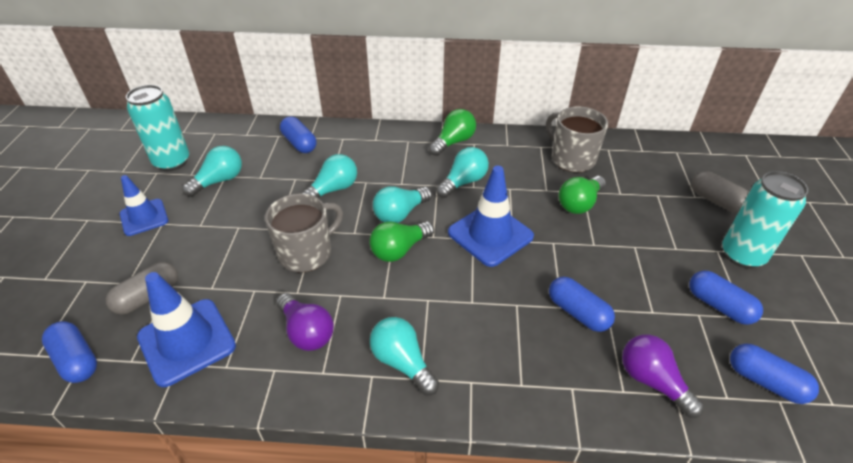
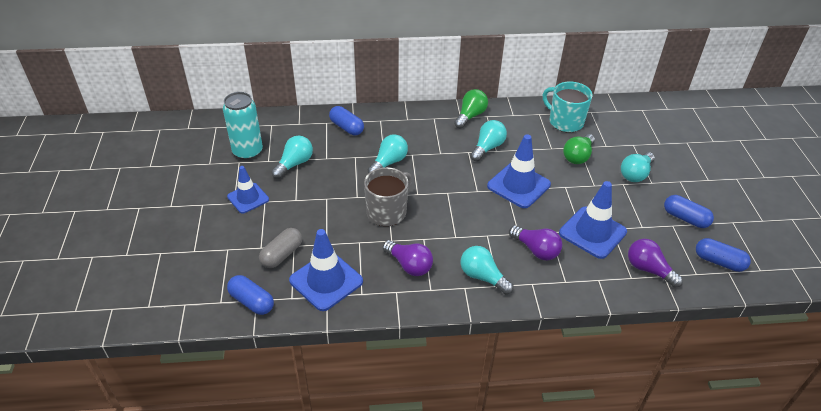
camera: 10 degrees left, 0 degrees up
(399, 250) = (455, 203): green light bulb -> none
(400, 214) = (447, 176): turquoise light bulb -> turquoise light bulb (635, 174)
(490, 330) = (536, 250): none -> purple light bulb
(572, 159) = (565, 122): grey mug -> turquoise mug
(578, 312) = (592, 232): blue capsule -> blue traffic cone
(716, 201) = (675, 145): grey capsule -> none
(742, 255) = (697, 182): turquoise can -> none

